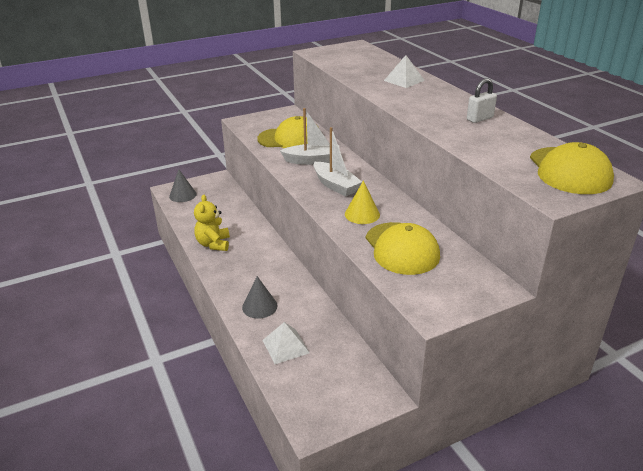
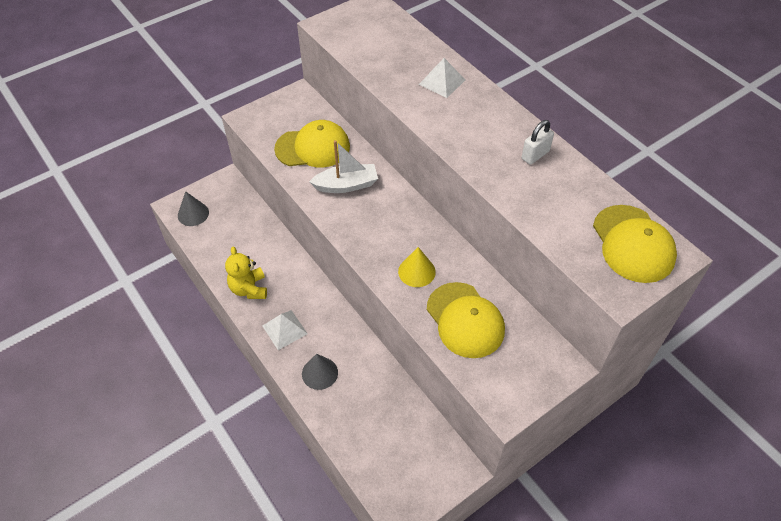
camera: 10 degrees left, 20 degrees up
(285, 346) = (357, 422): white pyramid -> white pyramid (285, 329)
(335, 185) = (380, 226): white boat -> none

